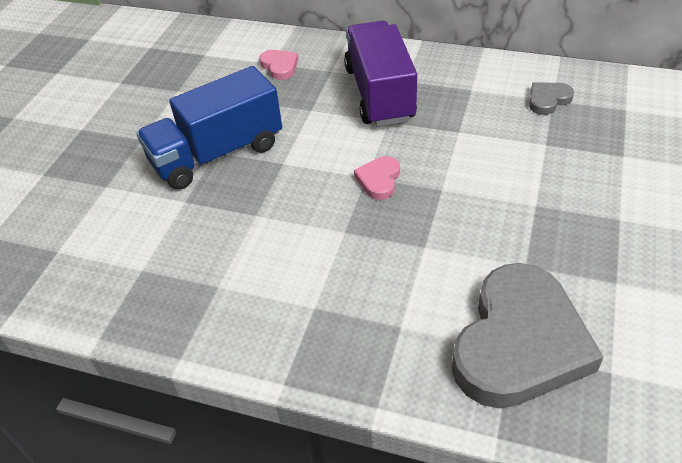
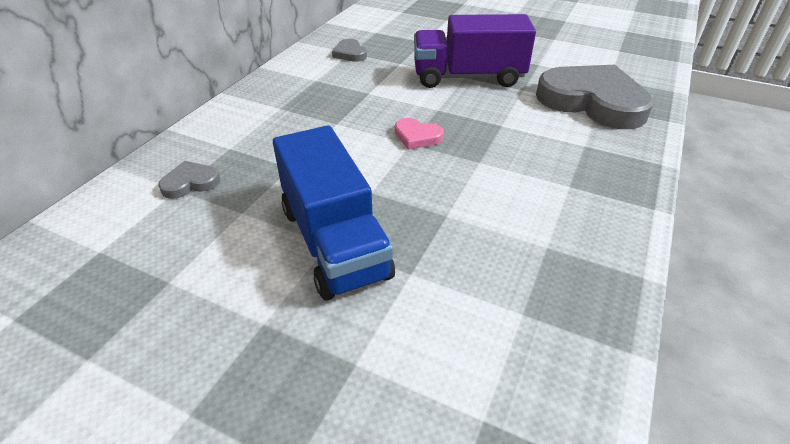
camera: 85 degrees left, 5 degrees down
(280, 66) = (190, 183): pink heart -> grey heart
(379, 94) = (291, 123): purple truck -> purple truck (468, 77)

